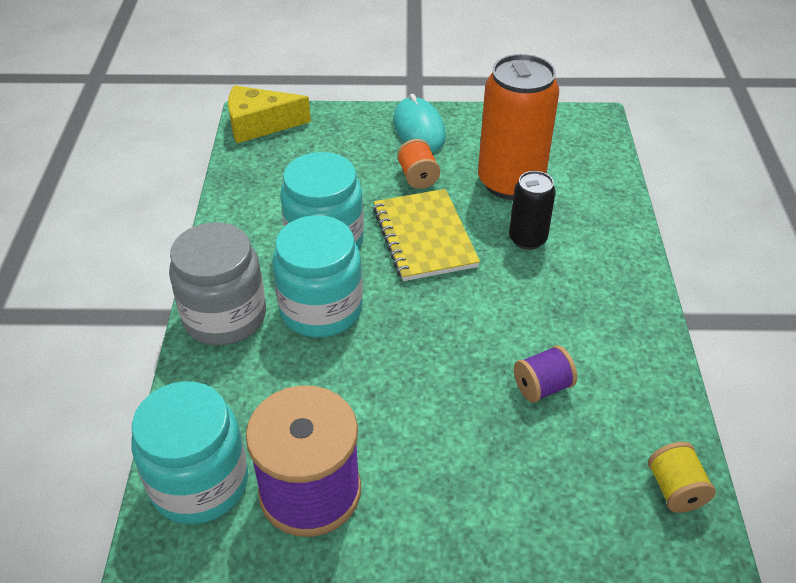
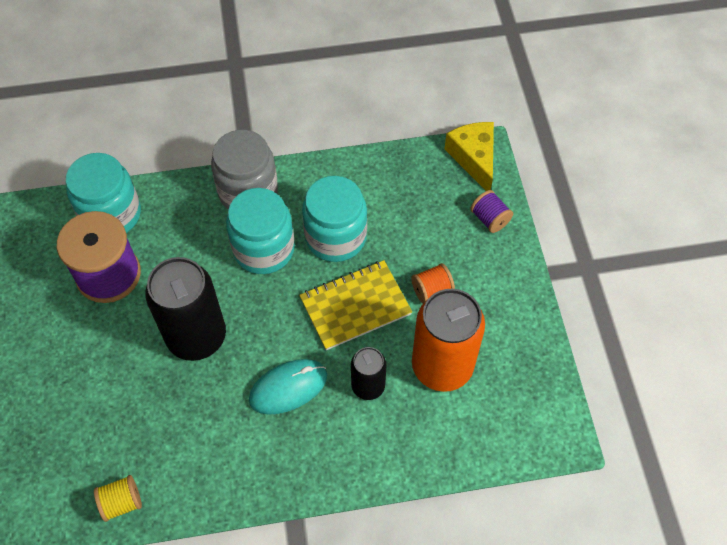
camera: 80 degrees right, 15 degrees up
(419, 129) = (502, 281): turquoise mouse -> turquoise mouse (288, 388)
(437, 389) = (196, 336): none -> black can
(542, 387) = (206, 407): purple spool -> purple spool (490, 219)

